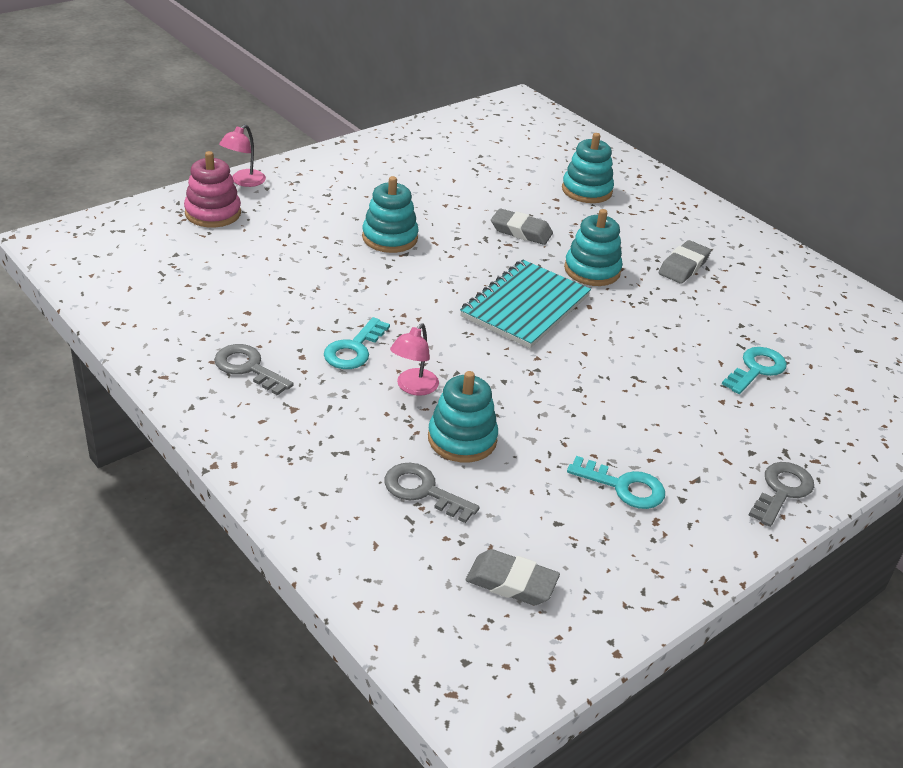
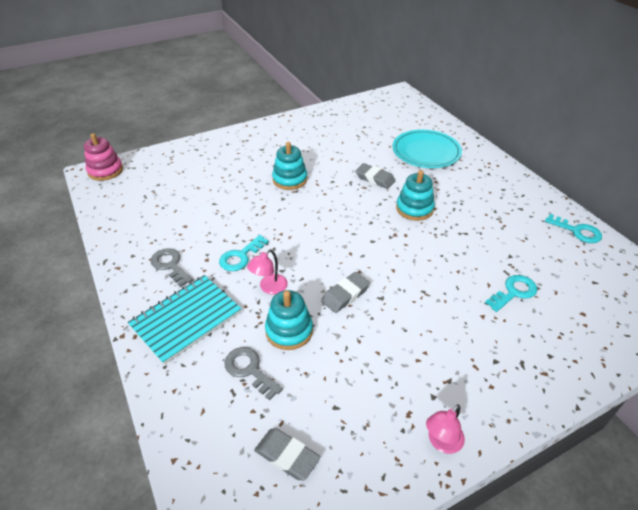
camera: 15 degrees right, 5 degrees up
(213, 213) = (190, 159): pink stacking toy -> pink stacking toy (105, 171)
(243, 181) = (215, 139): pink lamp -> pink lamp (441, 442)
(525, 306) = (362, 232): turquoise notebook -> turquoise notebook (186, 319)
(586, 190) = (426, 152): turquoise stacking toy -> turquoise plate
(623, 486) = (392, 381): turquoise key -> turquoise key (577, 231)
(683, 266) = (478, 209): grey eraser -> grey eraser (345, 295)
(781, 491) = (512, 398): grey key -> none

